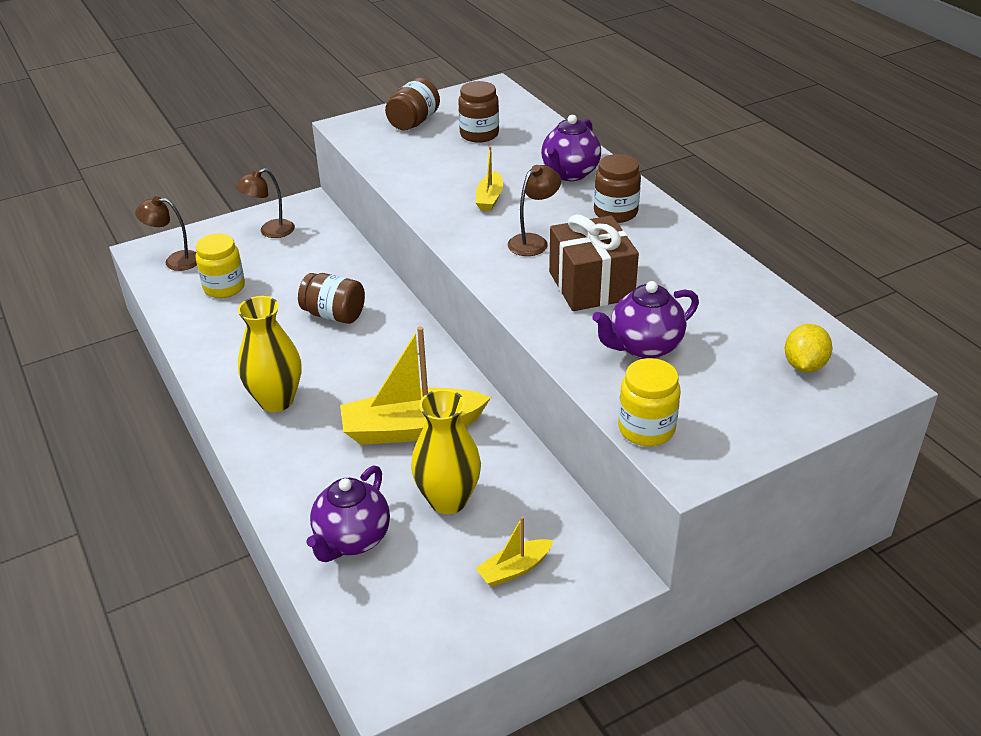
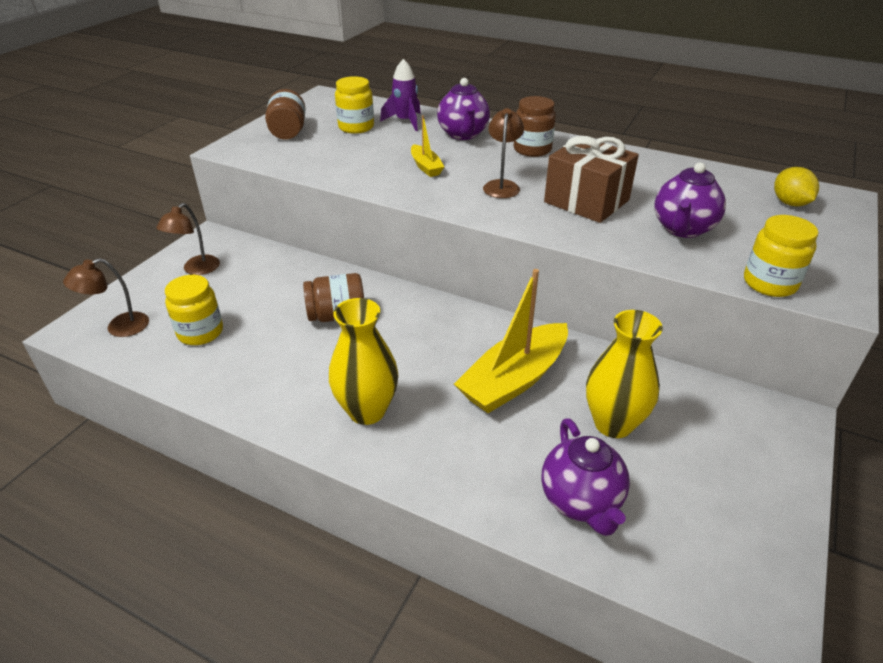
camera: 35 degrees left, 0 degrees up
(479, 134) = (356, 127): brown jar -> yellow jar
(514, 569) = (729, 453): yellow boat -> none
(532, 141) = (405, 121): none -> purple rocket

